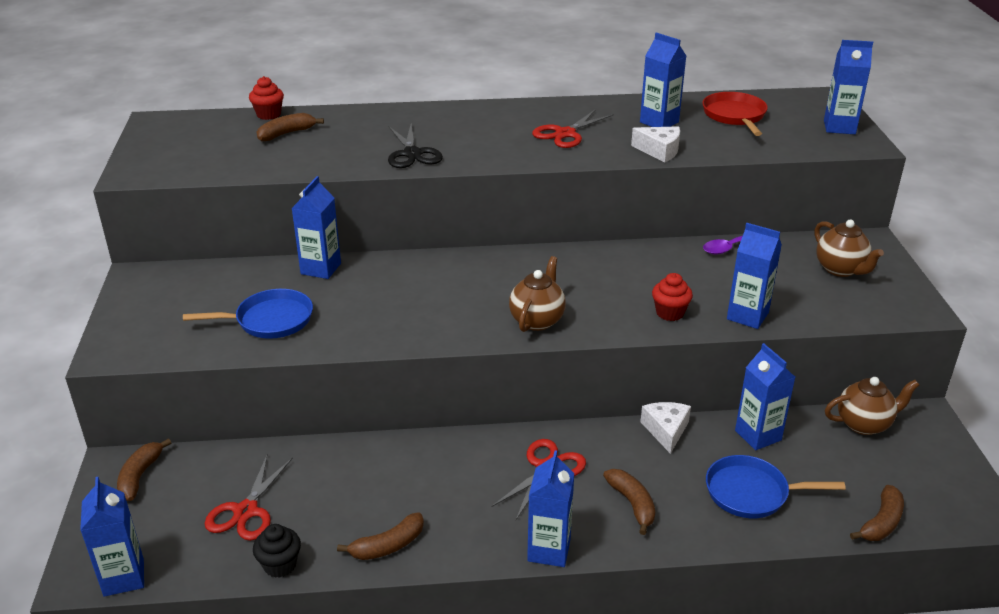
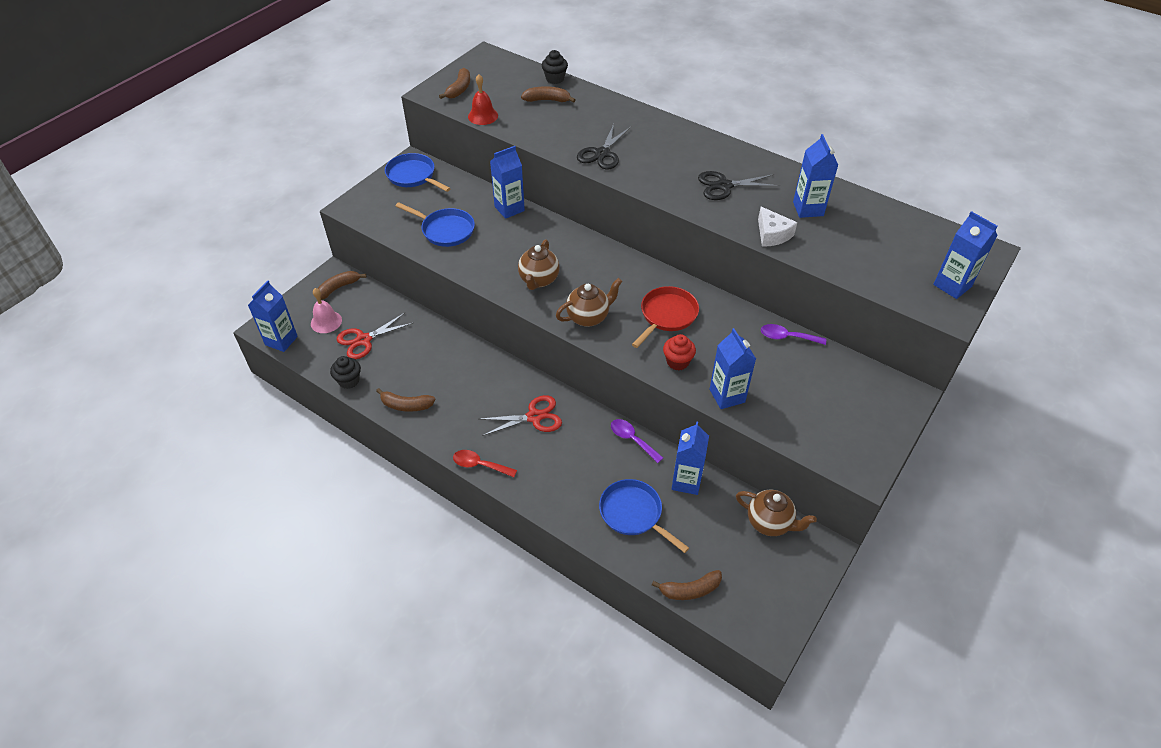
camera: 40 degrees right, 15 degrees up
(156, 288) = (413, 176): none -> blue pan
(167, 521) = (326, 321): none -> pink bell
(229, 171) = (483, 116): none -> red bell
(268, 114) = (555, 79): red cupcake -> black cupcake
(549, 550) = (479, 465): blue carton -> red spoon
(565, 134) = (724, 186): red scissors -> black scissors
(632, 504) = (555, 471): brown banana -> brown banana (459, 89)
(666, 430) = (632, 439): white cheese -> purple spoon
(735, 116) = (877, 232): red pan -> red pan (667, 315)
(841, 269) = (848, 402): brown teapot -> brown teapot (539, 280)

